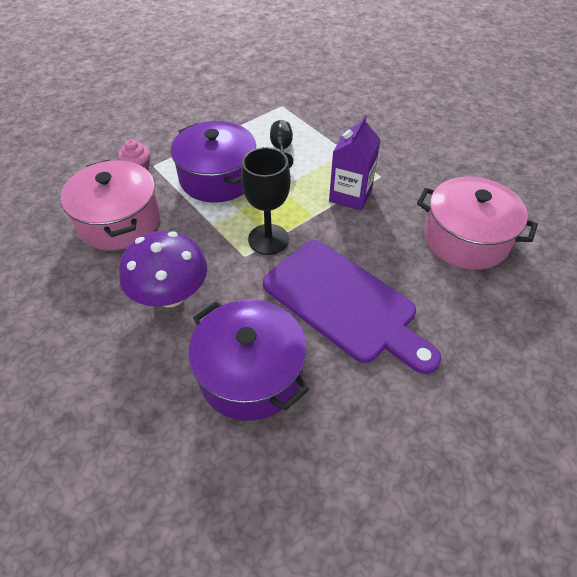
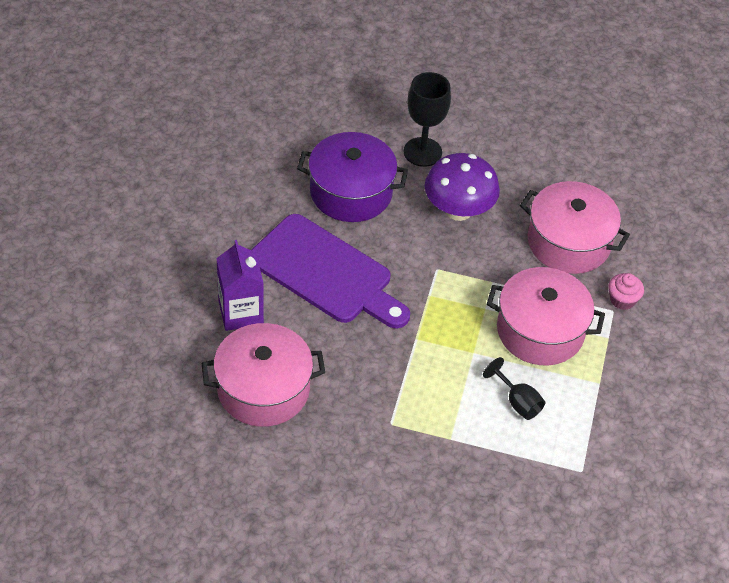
camera: 140 degrees right, 0 degrees up
(217, 178) = (540, 331): purple pot -> pink pot
(268, 239) = (432, 293): black goblet -> black goblet (422, 152)
(344, 303) = (326, 272): purple cutting board -> purple cutting board turned 150 degrees counterclockwise
(350, 195) = (401, 381): purple carton -> purple carton (241, 312)

